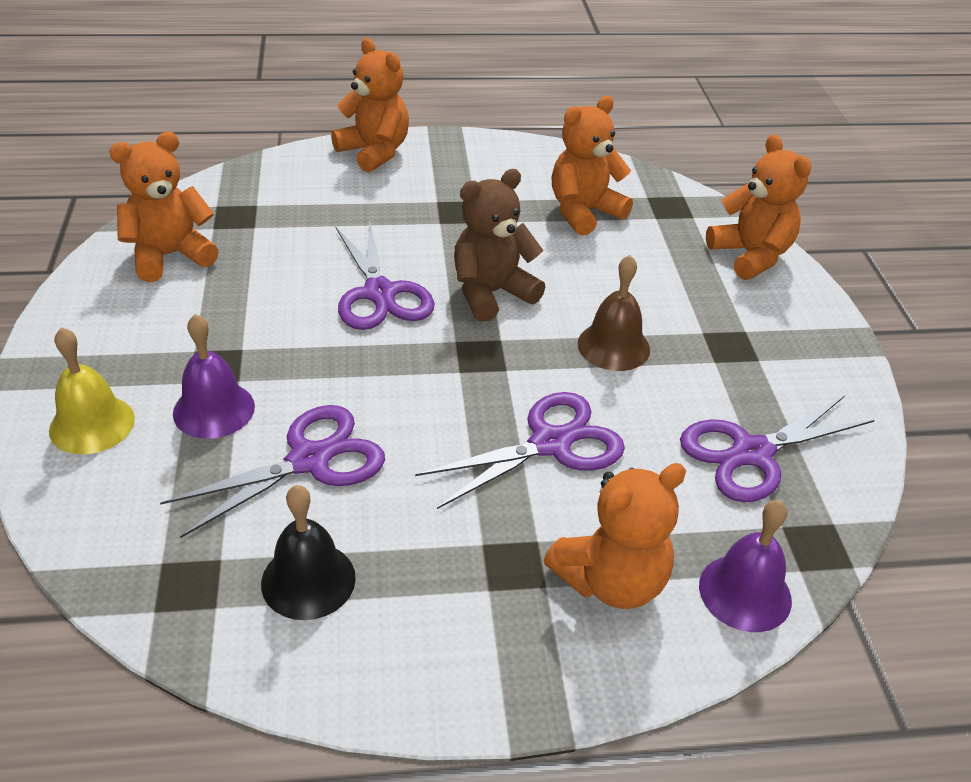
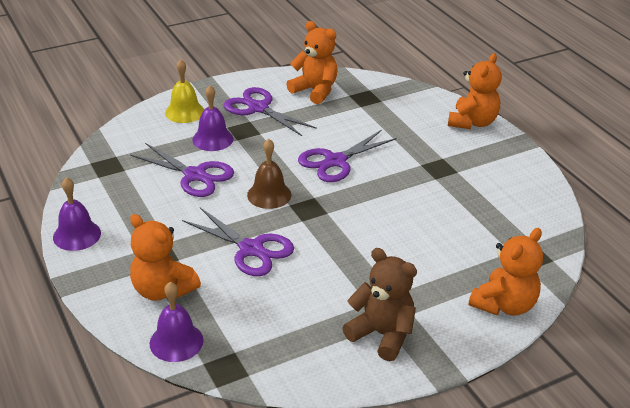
camera: 70 degrees right, 5 degrees down
(308, 580) = (122, 196): black bell -> none
(394, 682) = (77, 235): none -> purple bell
(491, 293) = (366, 199): brown teddy bear -> brown teddy bear (382, 334)
(584, 212) = (486, 218): orange teddy bear -> none
(613, 346) = (352, 257): brown bell -> brown bell (269, 195)
(751, 453) = (290, 331): purple scissors -> purple scissors (258, 108)

